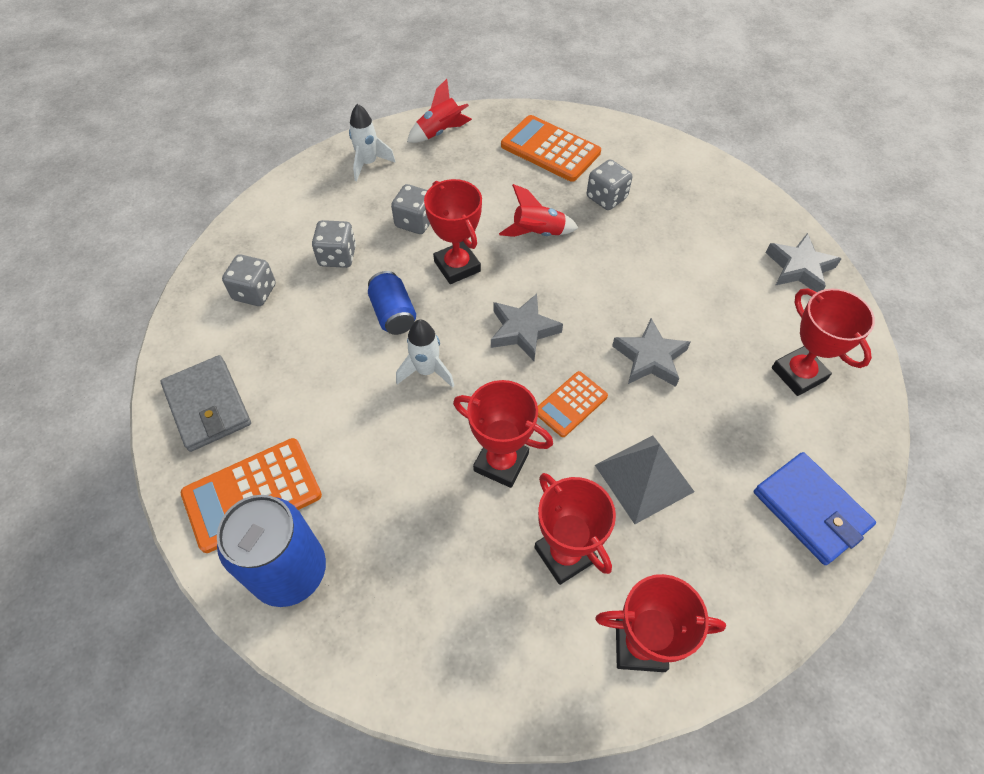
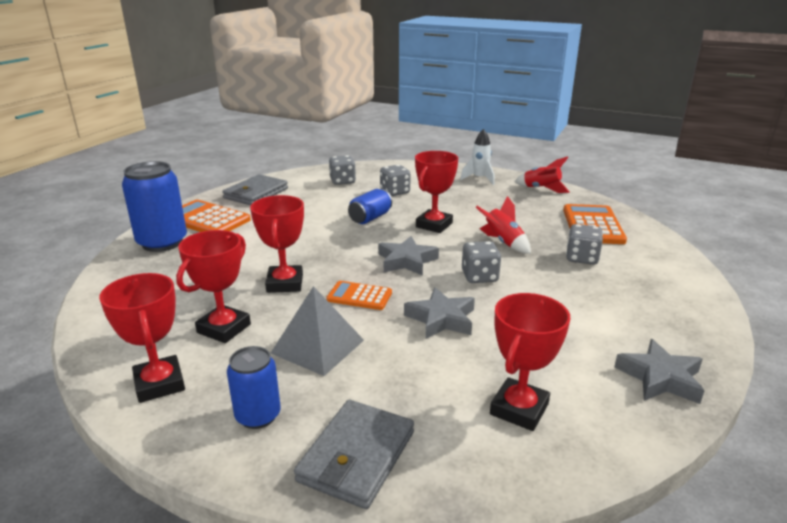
camera: 60 degrees right, 30 degrees down
(415, 222) = (453, 203): grey dice -> grey dice (479, 276)
(426, 371) = (336, 239): white rocket -> none
(730, 567) = (258, 416): none -> blue can
(810, 510) = (356, 456): blue wallet -> grey wallet

